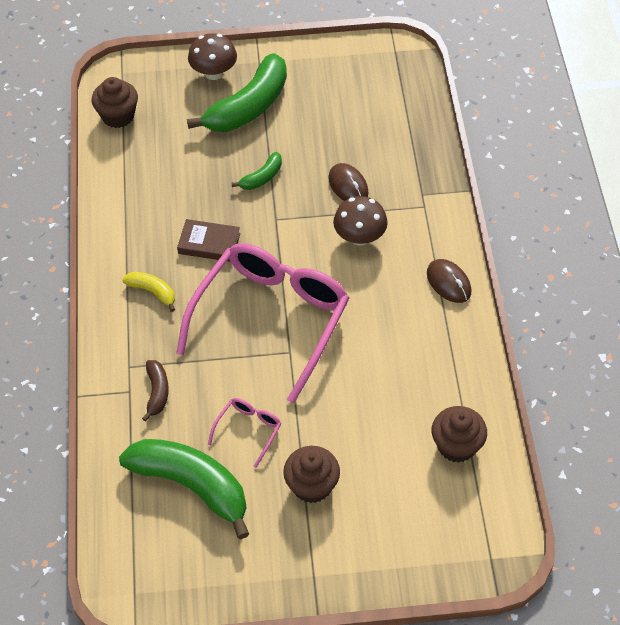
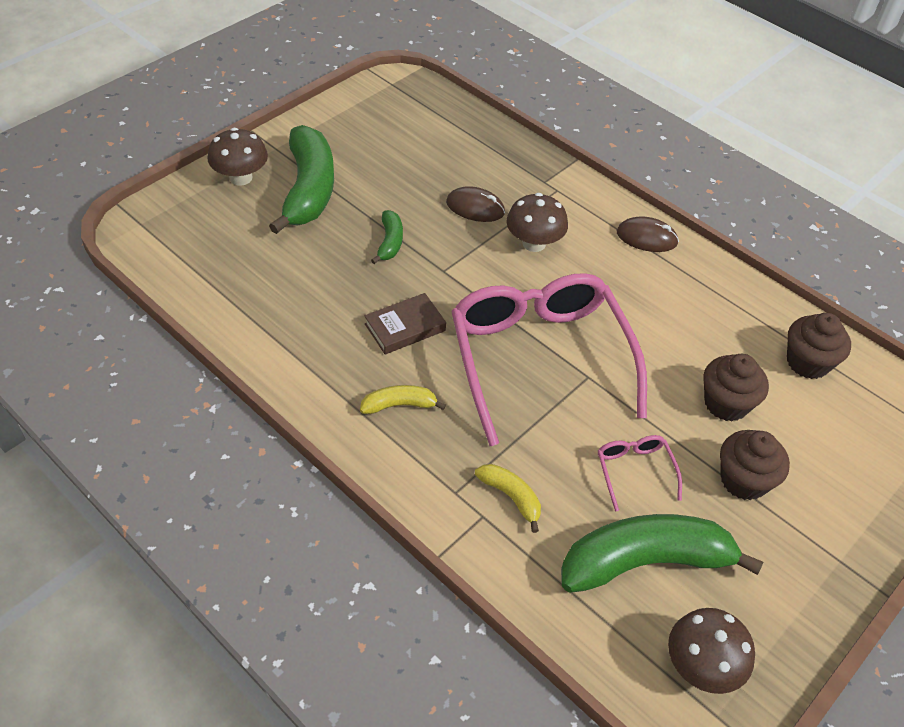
camera: 45 degrees left, 5 degrees down
(118, 116) = (180, 264): brown cupcake -> brown cupcake (726, 403)
(156, 563) = (701, 666): none -> brown mushroom
(157, 392) = (511, 497): brown banana -> yellow banana

